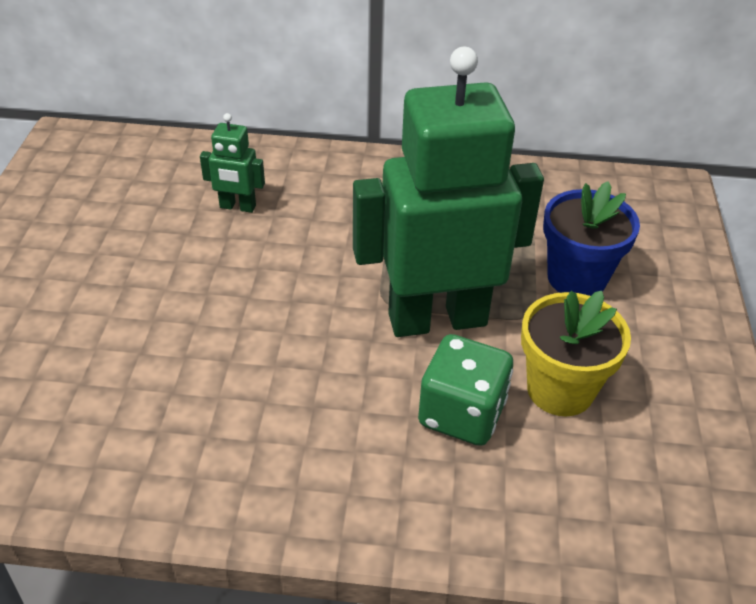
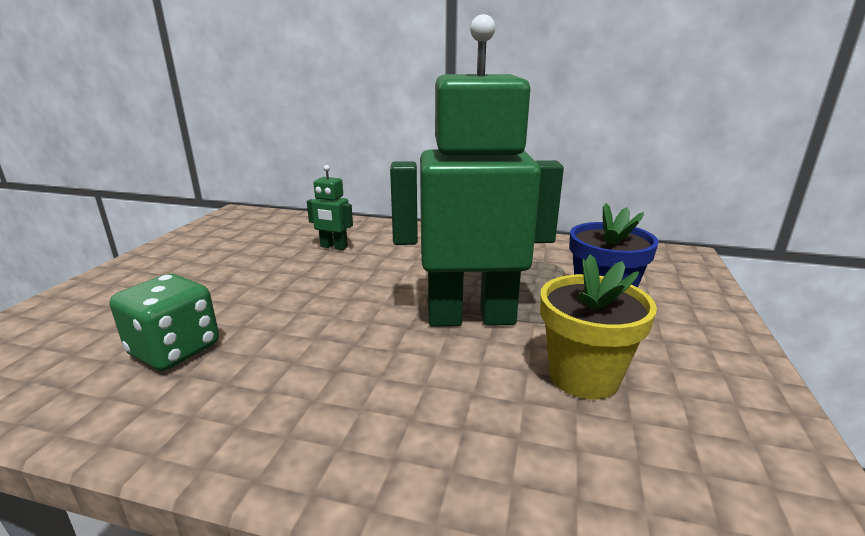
camera: 10 degrees right, 20 degrees down
(461, 414) = (479, 387): green dice -> green dice (175, 350)

